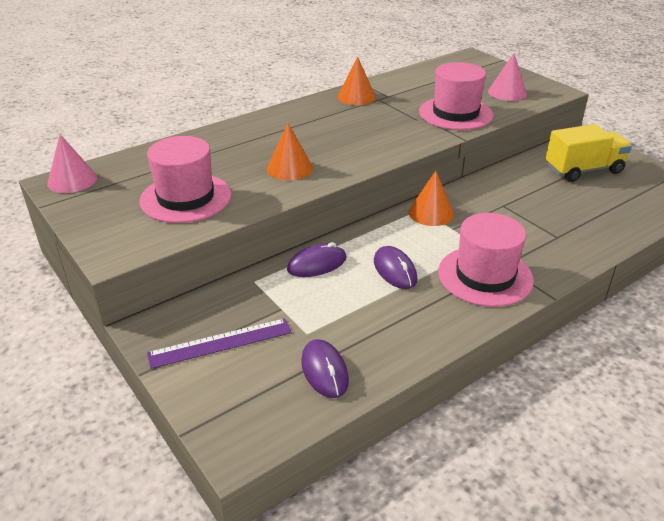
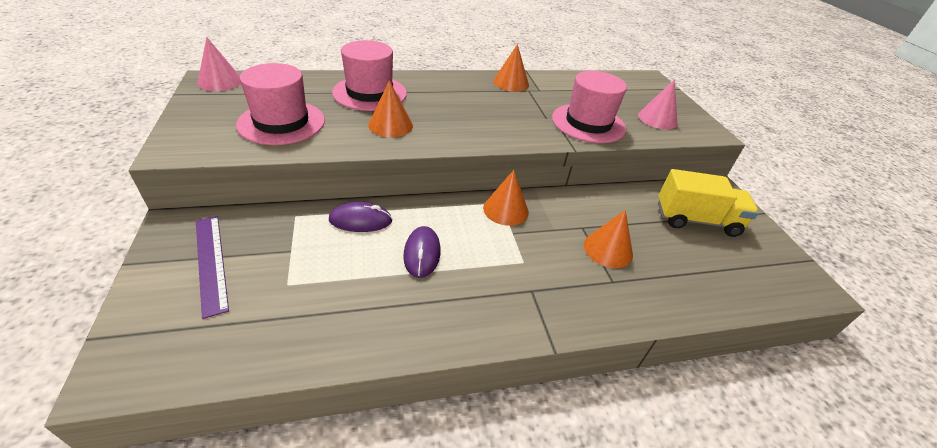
camera: 20 degrees right, 5 degrees up
(220, 343) = (211, 262): purple ruler -> purple ruler turned 60 degrees clockwise
(324, 371) = (263, 331): purple mouse -> none
(485, 276) = (502, 294): pink hat -> pink hat (370, 93)
(535, 215) = (608, 249): none -> orange cone

